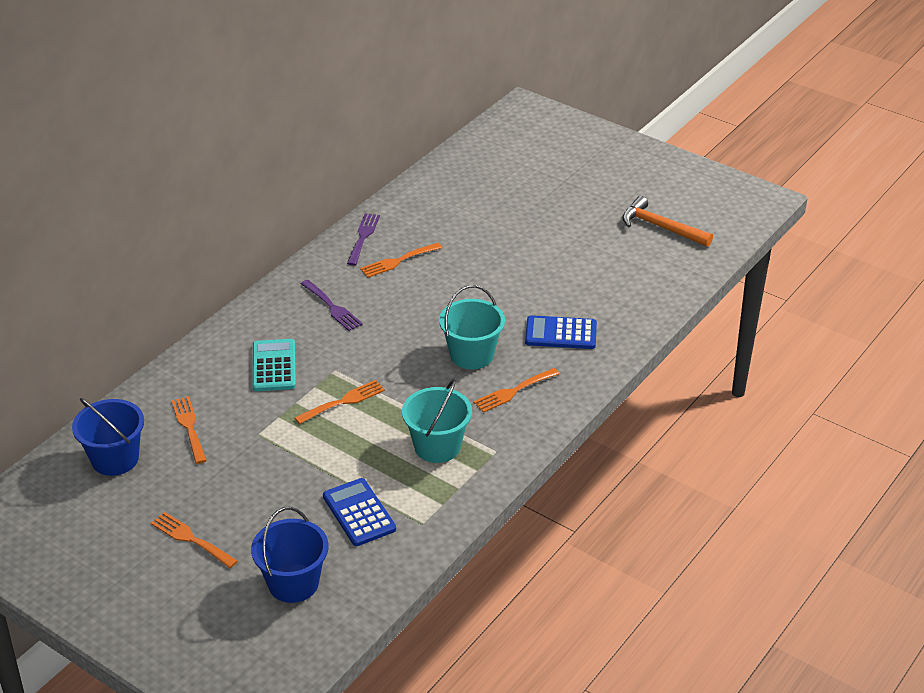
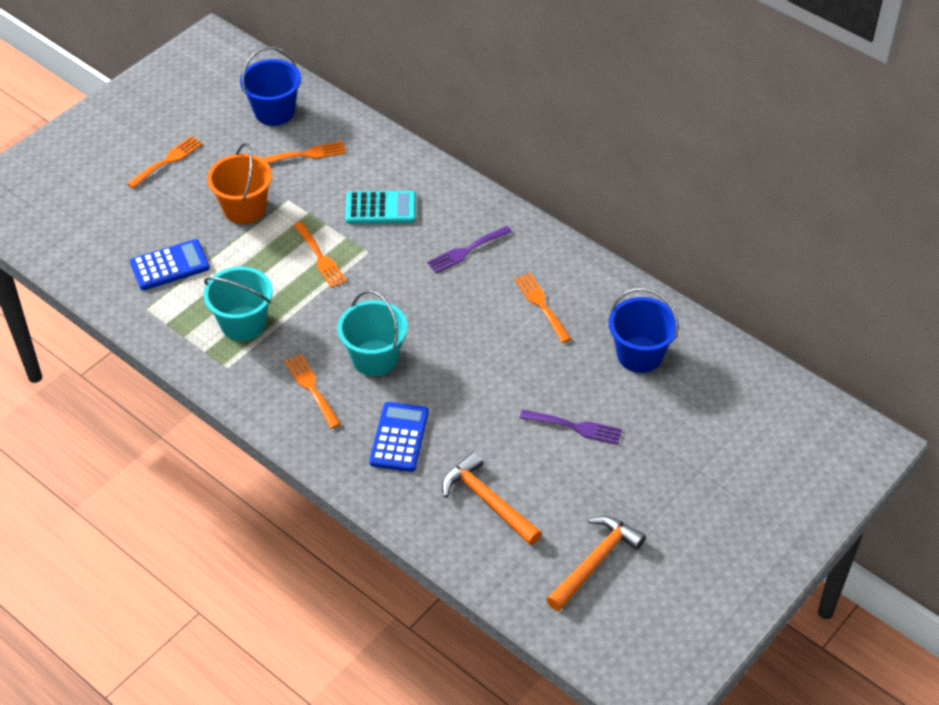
camera: 95 degrees right, 10 degrees up
(272, 465) = (244, 208): none -> orange bucket
(293, 583) = (99, 223): blue bucket -> blue bucket (639, 355)
(363, 237) = (587, 277): purple fork -> purple fork (575, 427)
(617, 281) = (487, 501): none -> orange hammer

